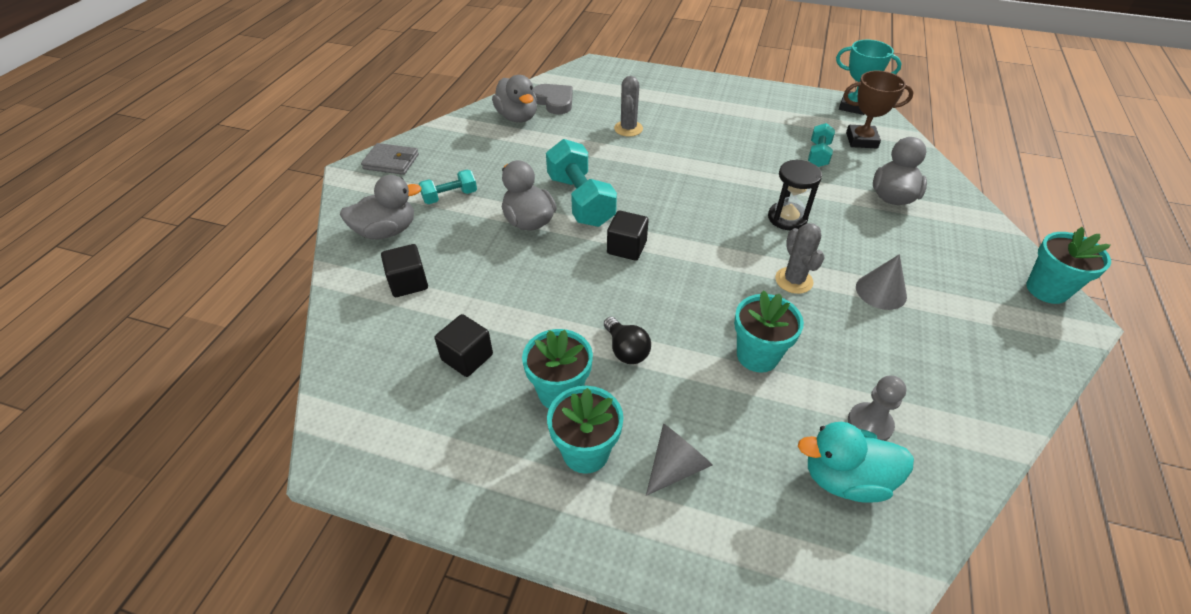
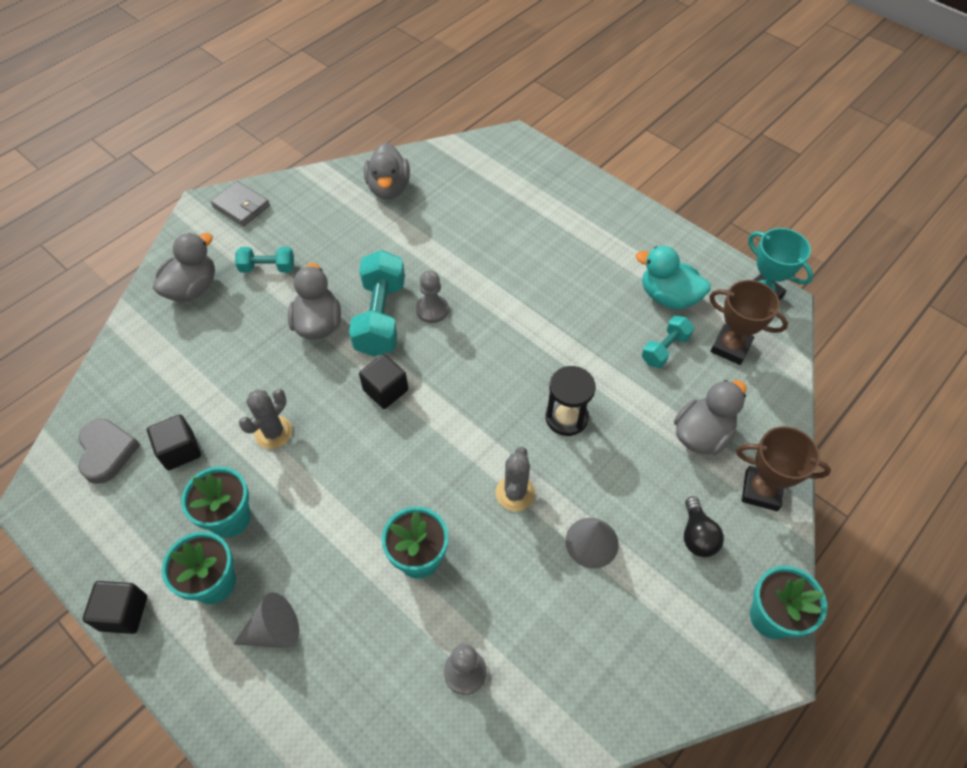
camera: 25 degrees right, 10 degrees up
(386, 231) = (192, 288): grey duck -> grey duck turned 60 degrees counterclockwise
(408, 283) = (178, 353): black cube -> black cube (124, 613)
(554, 101) = (438, 179): grey heart -> grey heart (107, 452)
(620, 183) = (432, 310): none -> grey pawn
(626, 350) = (310, 501): black light bulb -> black light bulb (697, 536)
(628, 129) = (488, 242): grey cactus -> grey cactus (273, 432)
(845, 479) = (401, 711): turquoise duck -> turquoise duck (668, 297)
(963, 216) = (761, 491): none -> brown trophy

